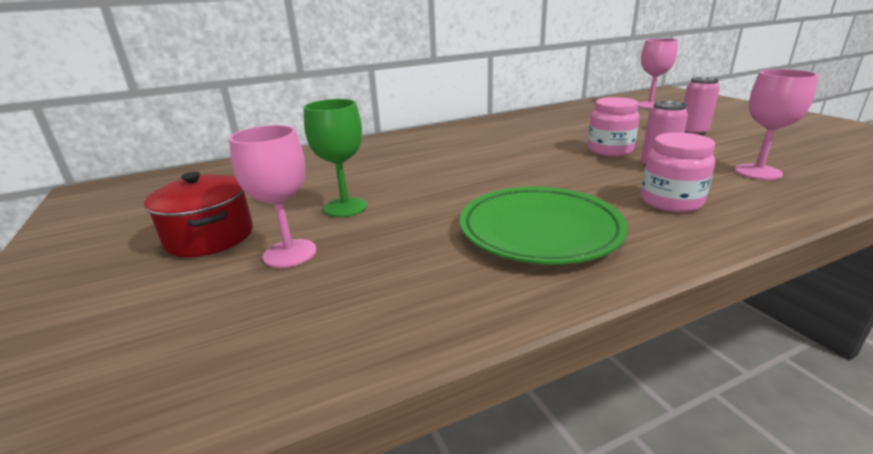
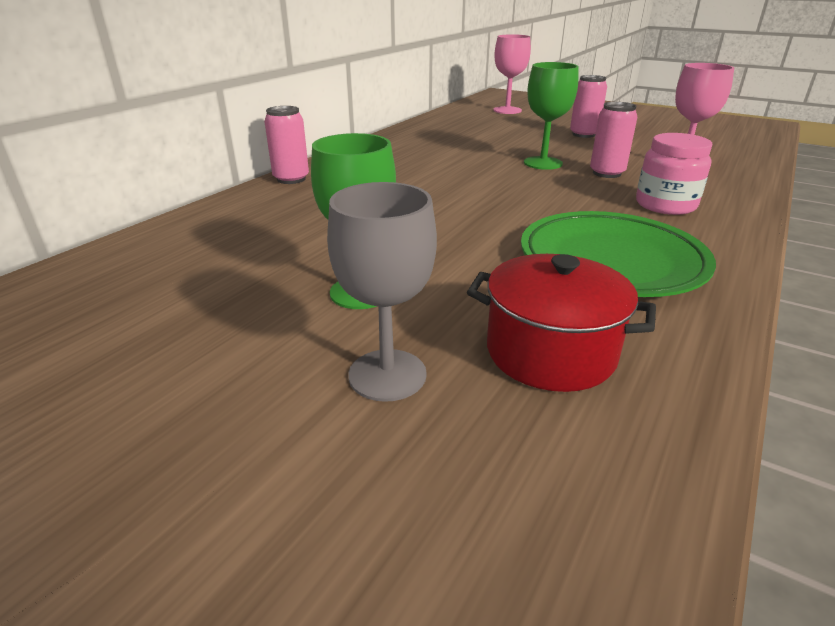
camera: 35 degrees left, 5 degrees up
(210, 237) = (219, 395): red pot -> red pot (550, 352)
(290, 253) = (387, 375): pink goblet -> grey goblet
(409, 134) = (291, 179): none -> pink can
(610, 150) = (543, 163): pink jar -> green goblet

